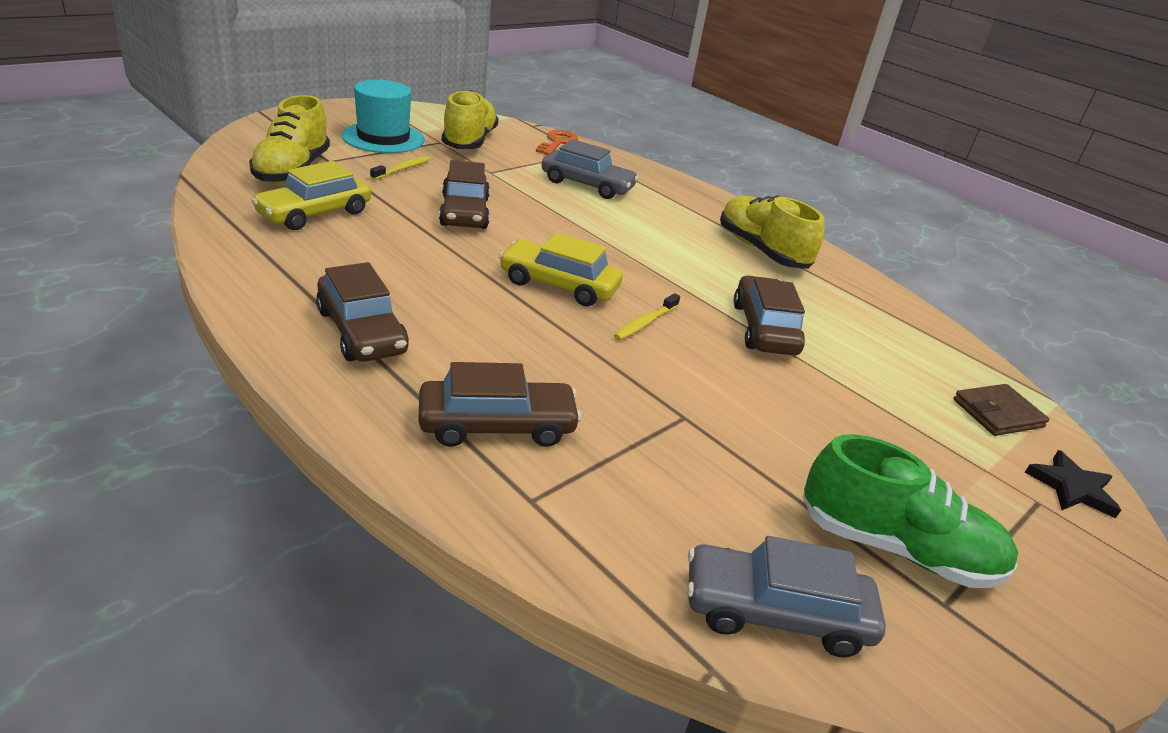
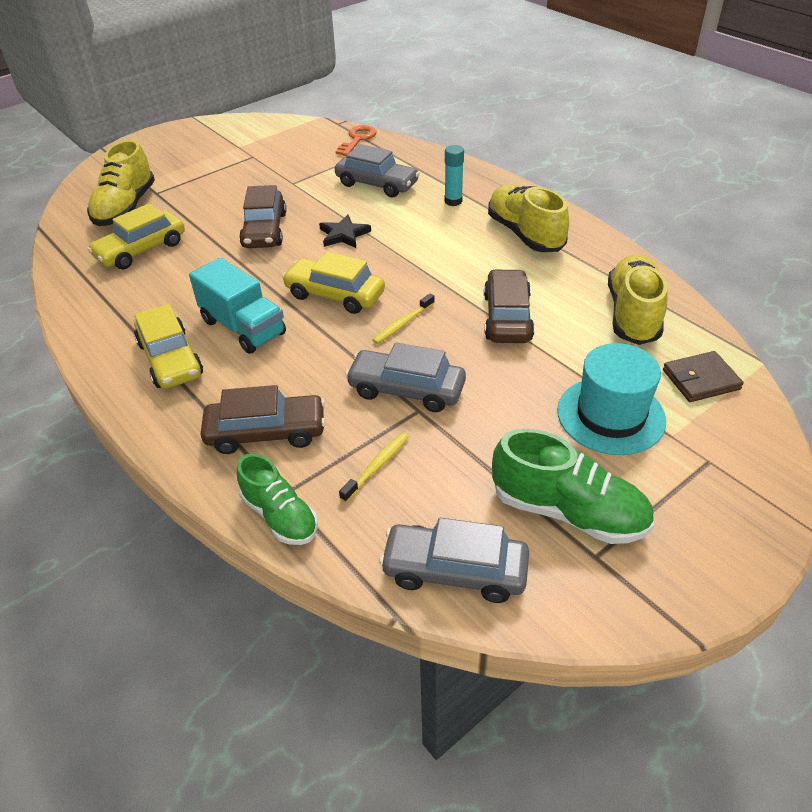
camera: 10 degrees right, 10 degrees up
(361, 331) = (170, 359): brown car -> yellow car
(383, 138) = (203, 160): turquoise hat -> turquoise hat (610, 415)
(403, 169) = (217, 192): yellow toothbrush -> yellow toothbrush (377, 466)
(451, 307) = (243, 327): none -> turquoise truck
(469, 141) = (278, 151): yellow shoe -> yellow shoe (633, 314)
(530, 528) = (280, 516): none -> green shoe
(665, 393) = (406, 389): none -> grey car
(675, 211) = (453, 201): none -> turquoise glue stick
(1071, 487) = (745, 445): black star -> black star (344, 235)

